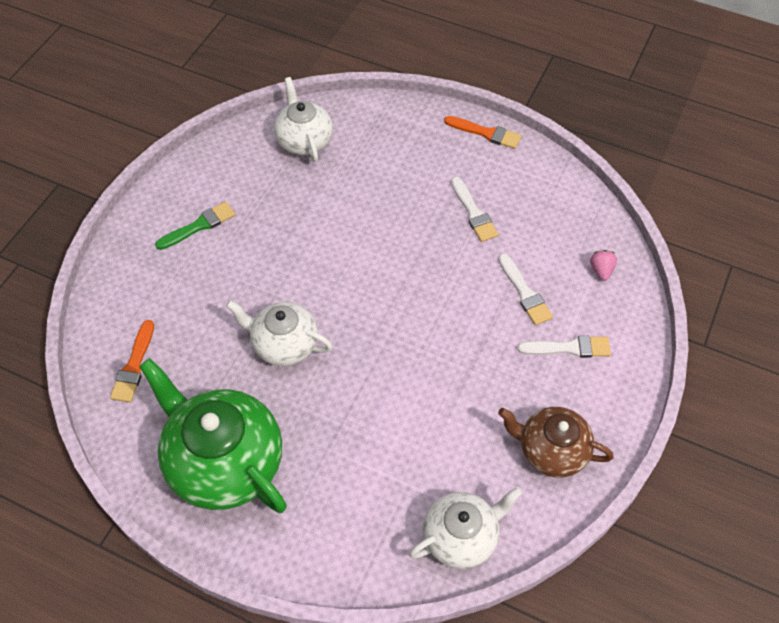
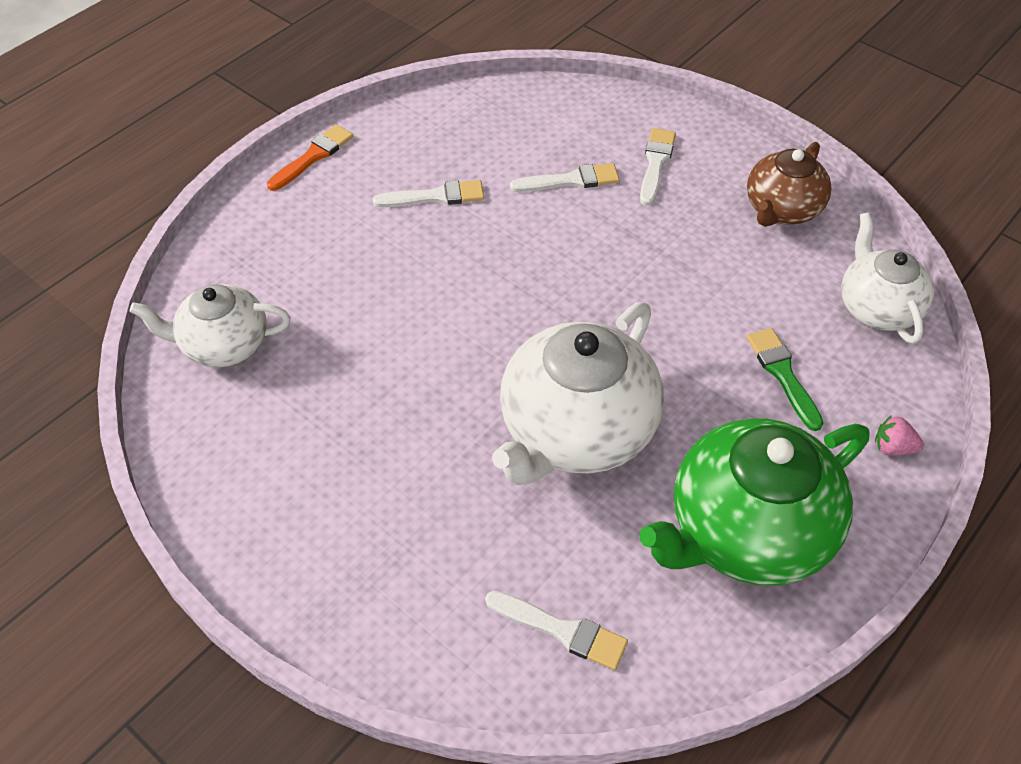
camera: 75 degrees left, 5 degrees down
(134, 366) = (562, 630): orange brush -> white brush
(199, 225) = (326, 504): green brush -> green brush (782, 374)
(284, 344) = (576, 431): white teapot -> white teapot, size x1.66
(601, 270) = (560, 113): pink strawberry -> pink strawberry (893, 448)

